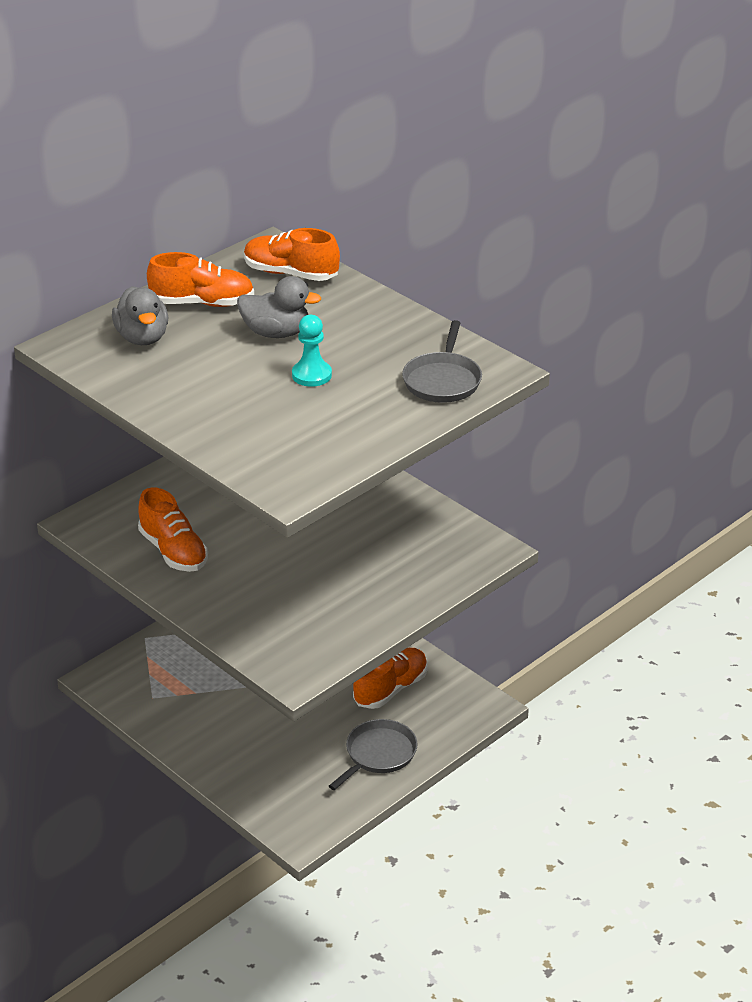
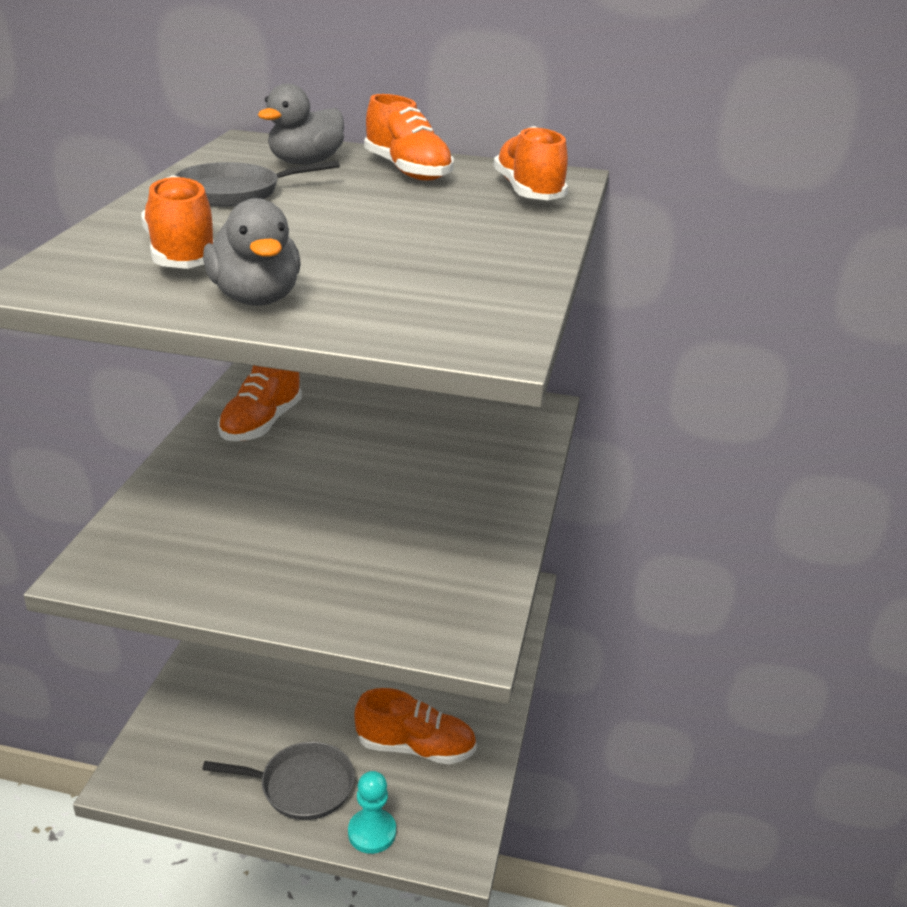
camera: 55 degrees right, 5 degrees down
(276, 333) = (396, 209): grey duck -> grey duck (256, 298)
(287, 432) = (182, 254): none -> orange shoe
(311, 375) = (328, 241): turquoise pawn -> turquoise pawn (372, 832)
(442, 381) = (412, 313): grey pan -> grey pan (234, 192)

